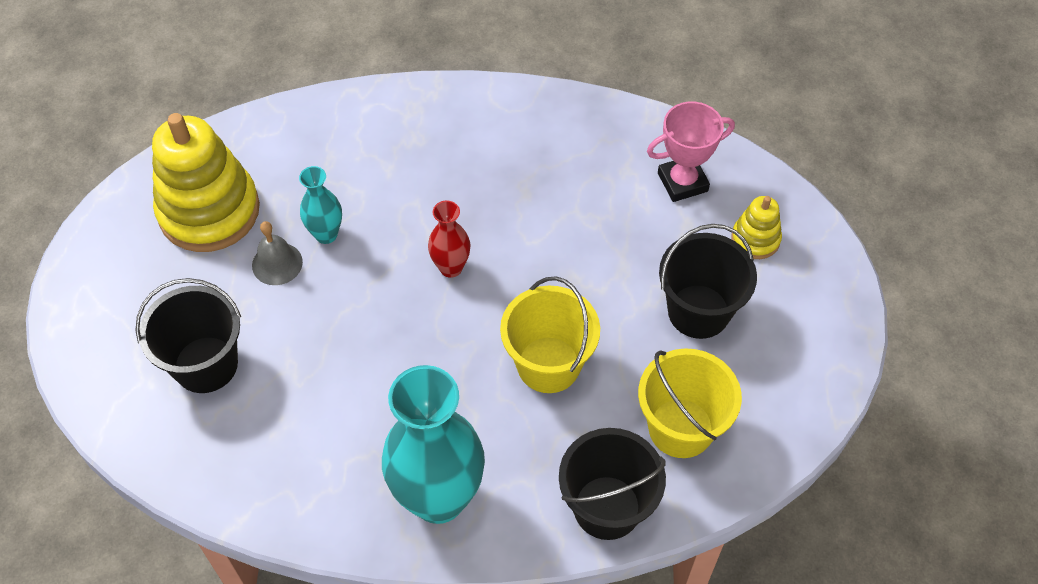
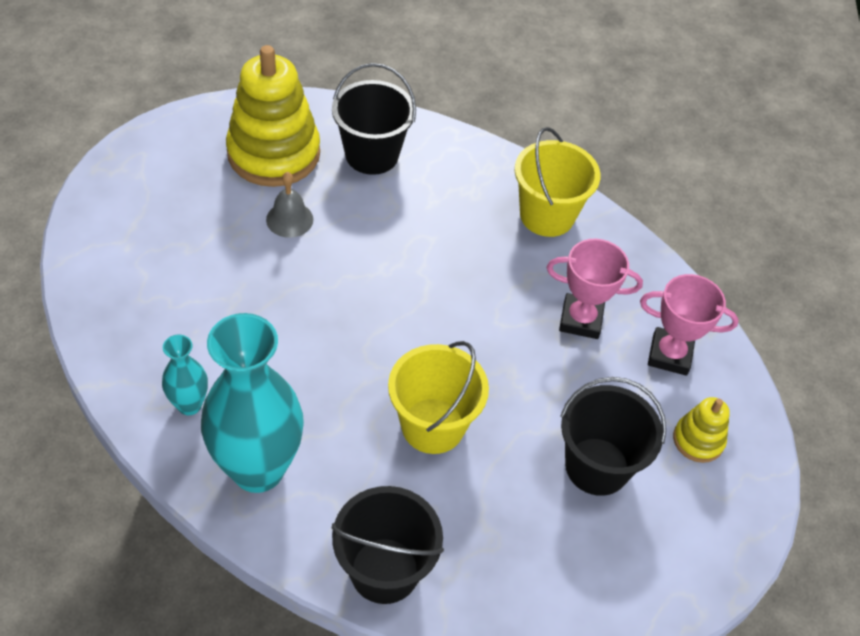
camera: 30 degrees right, 5 degrees down
(206, 364) = (176, 258): black bucket -> black bucket (372, 155)
(326, 234) = (344, 220): turquoise vase -> turquoise vase (189, 405)
(451, 267) = (418, 303): red vase -> none
(592, 197) = (581, 320): none -> pink trophy
(681, 428) = (501, 550): yellow bucket -> yellow bucket (547, 215)

